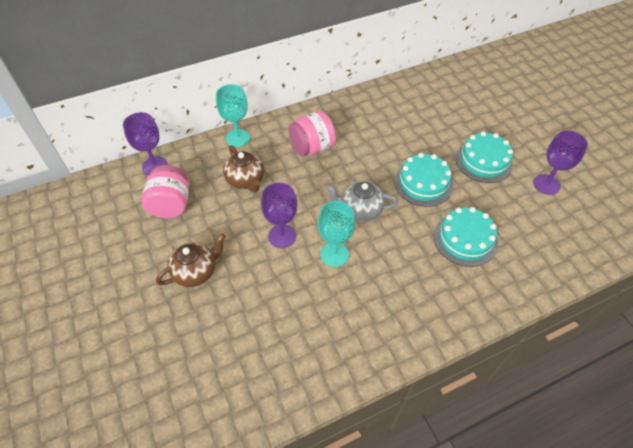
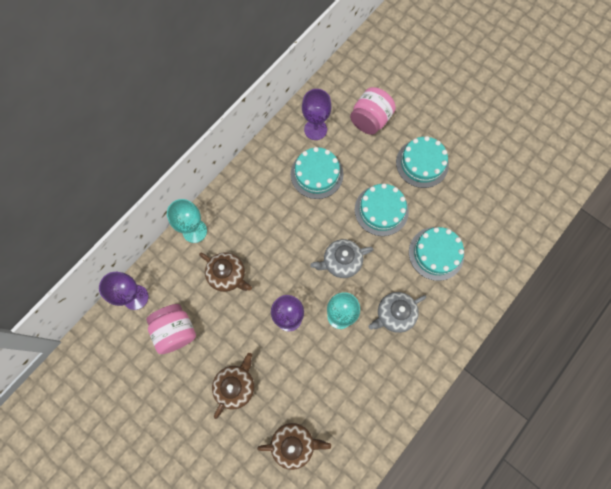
camera: 25 degrees left, 20 degrees up
(220, 351) = (294, 444): none -> brown teapot
(312, 147) = (268, 212): pink jar -> pink jar (370, 120)
(373, 135) = (316, 174): none -> turquoise cake
(393, 275) = (394, 314): none -> grey teapot
(546, 184) = (480, 167): purple goblet -> purple goblet (315, 129)

